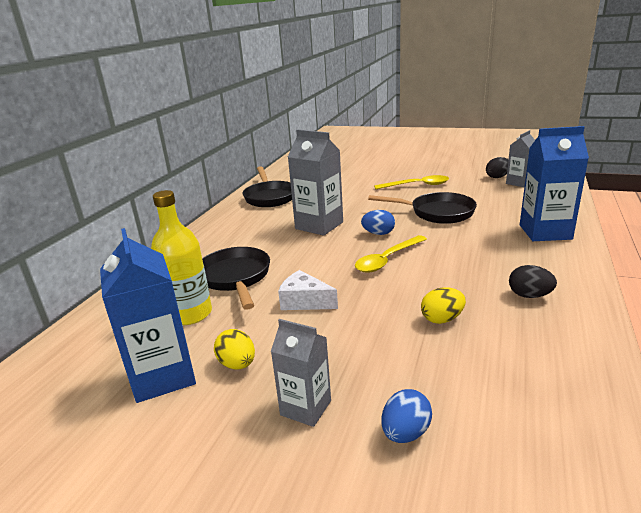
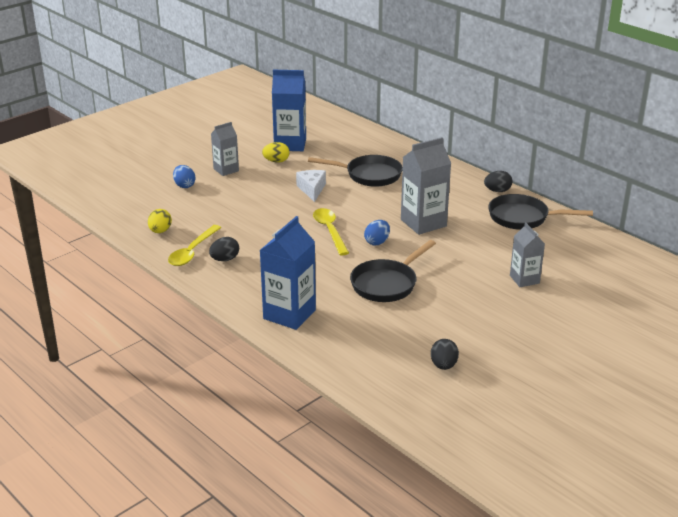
camera: 115 degrees right, 5 degrees up
(190, 314) = (340, 156): yellow bottle -> none
(227, 214) = (497, 191): none -> black egg
(304, 301) = (312, 189): white cheese -> white cheese turned 60 degrees counterclockwise
(417, 185) = (471, 303): yellow spoon -> yellow spoon (192, 251)
(442, 319) = (241, 222): yellow egg -> yellow egg (160, 231)
(519, 183) = (410, 368): grey carton -> grey carton (524, 279)

